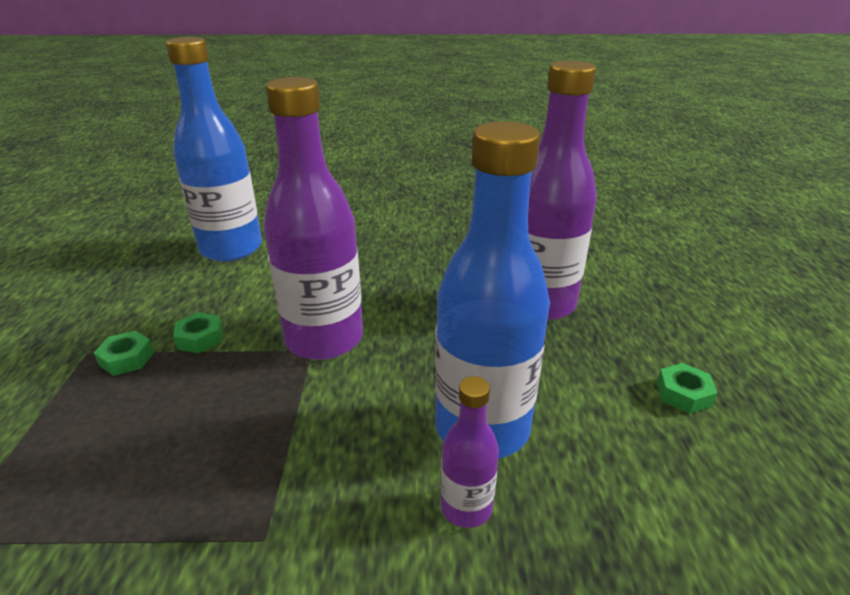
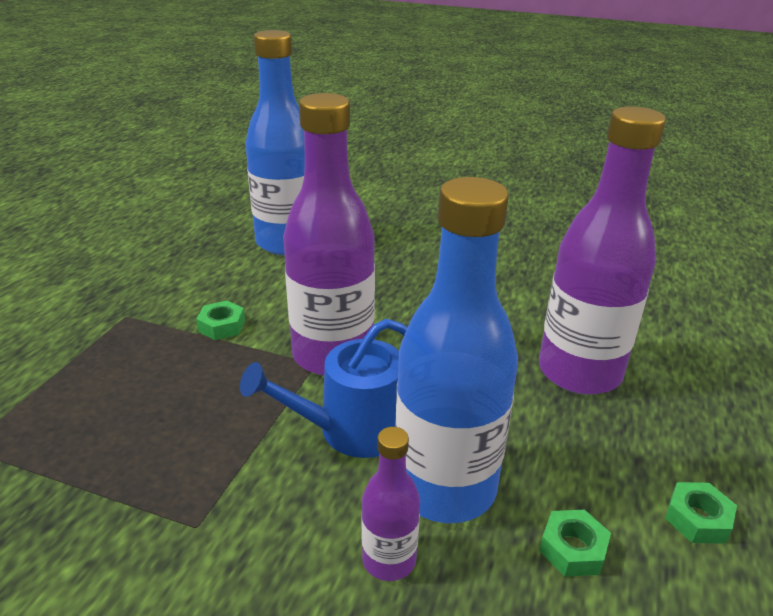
camera: 20 degrees right, 0 degrees up
(127, 358) = (154, 330): green nut -> green nut (573, 549)
(375, 401) = (352, 430): none -> blue watering can

